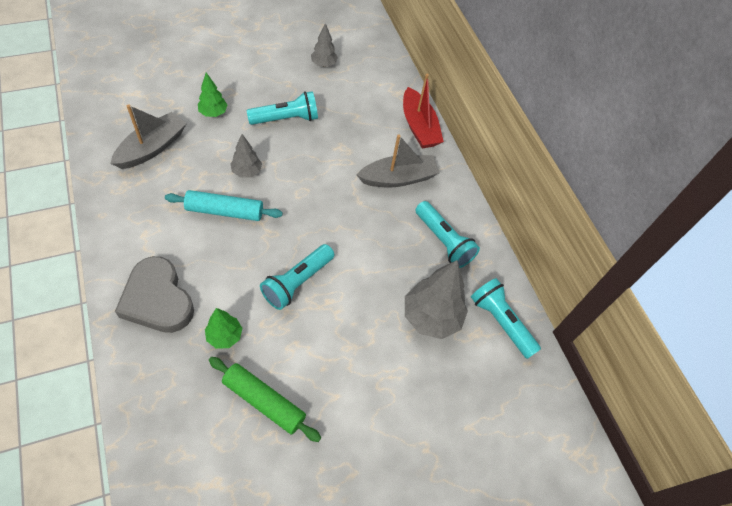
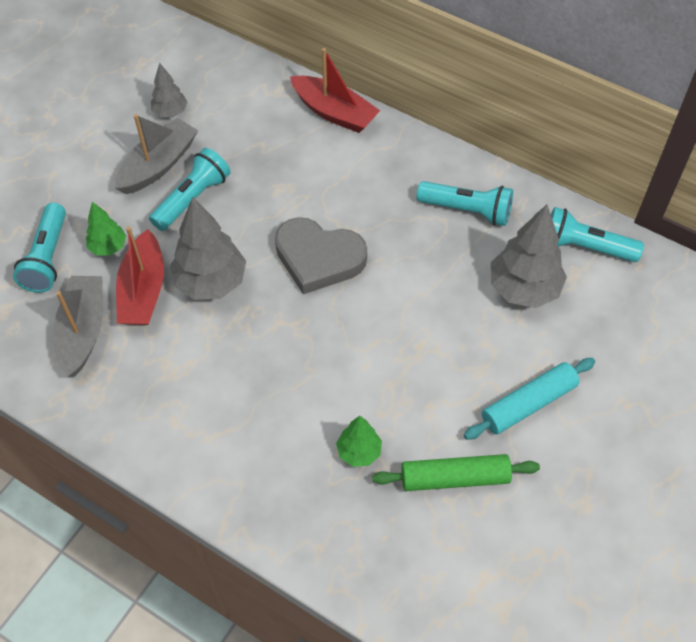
camera: 30 degrees left, 0 degrees up
(157, 299) = (258, 470): grey heart -> grey heart (318, 258)
(206, 149) = (143, 290): none -> red boat
(225, 211) = (231, 337): turquoise rolling pin -> turquoise rolling pin (528, 404)
(247, 172) = (211, 282): grey tree -> grey tree, size x1.82
(297, 282) = (374, 351): turquoise flashlight -> turquoise flashlight (47, 258)
(398, 178) = (366, 179): grey boat -> grey boat (158, 165)

